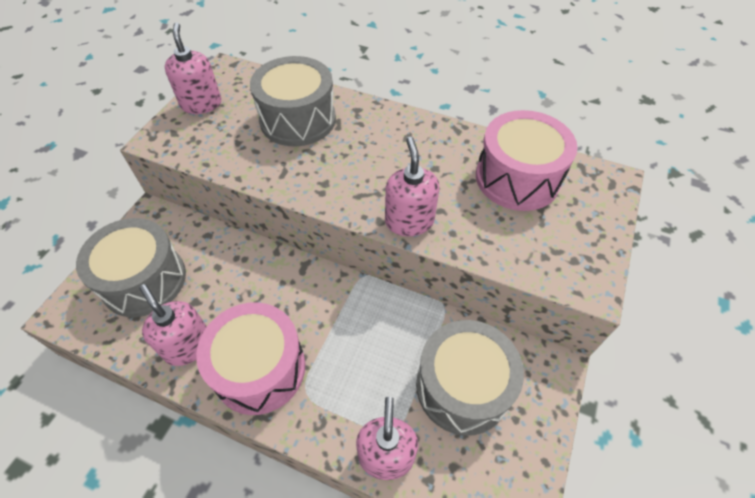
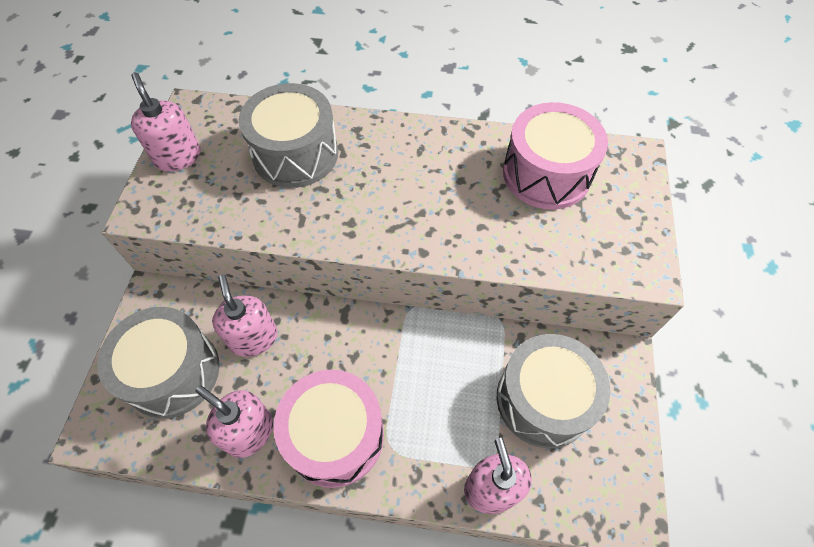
camera: 15 degrees left, 5 degrees up
(409, 221) = (453, 245): pink soap dispenser -> pink soap dispenser (253, 338)

